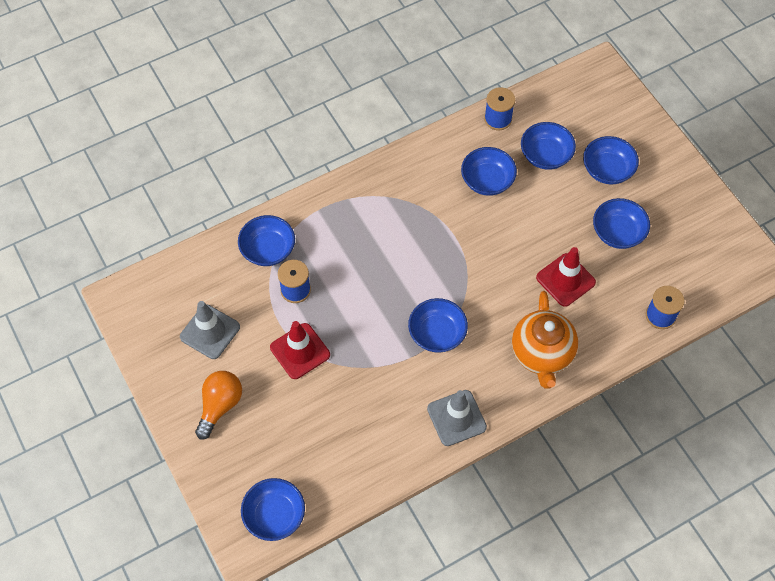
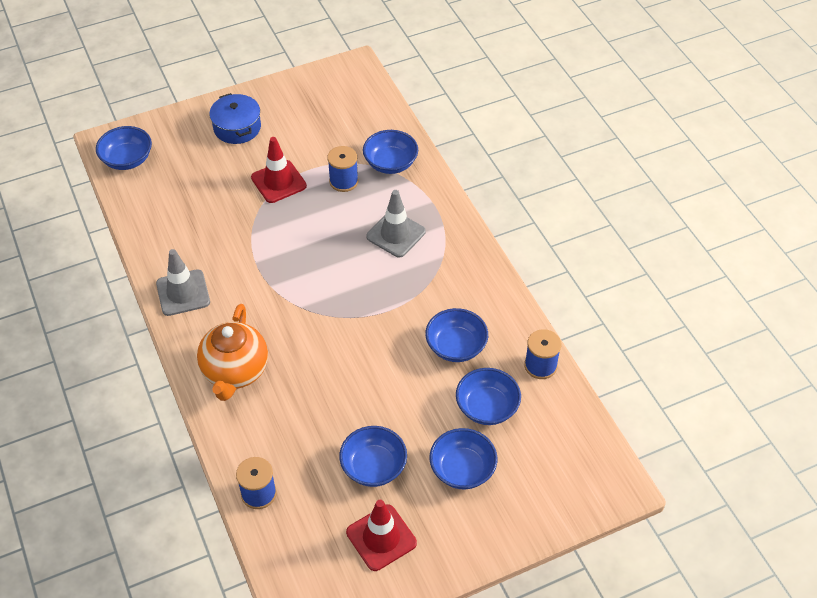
camera: 95 degrees right, 10 degrees down
(210, 332) = (310, 122): grey traffic cone -> grey traffic cone (396, 234)
(220, 406) = (237, 127): orange light bulb -> blue pot
(437, 333) = (276, 285): blue bowl -> none
(542, 354) = (235, 372): orange teapot -> orange teapot turned 90 degrees counterclockwise
(565, 280) = (319, 405): red traffic cone -> red traffic cone (381, 537)

